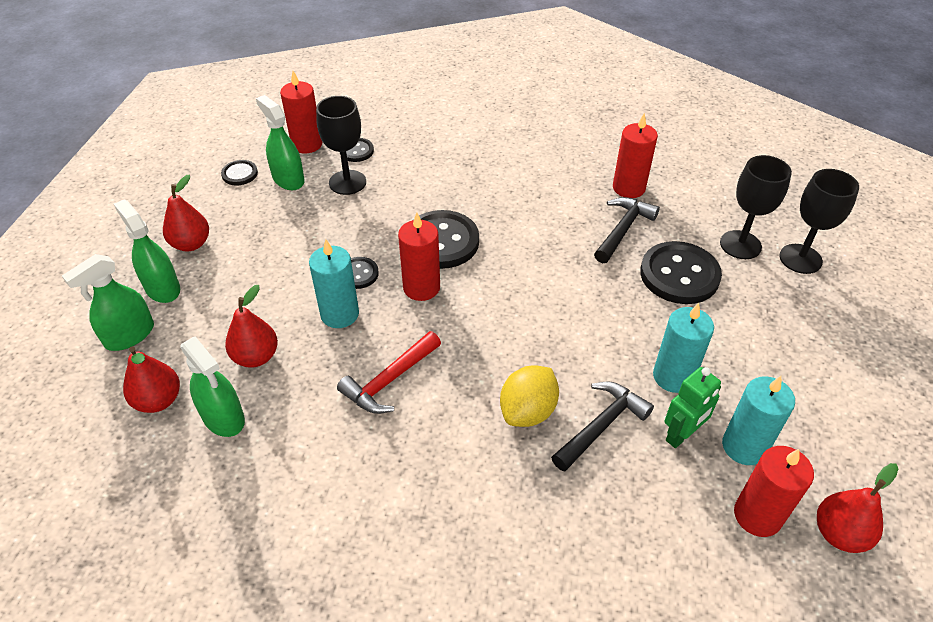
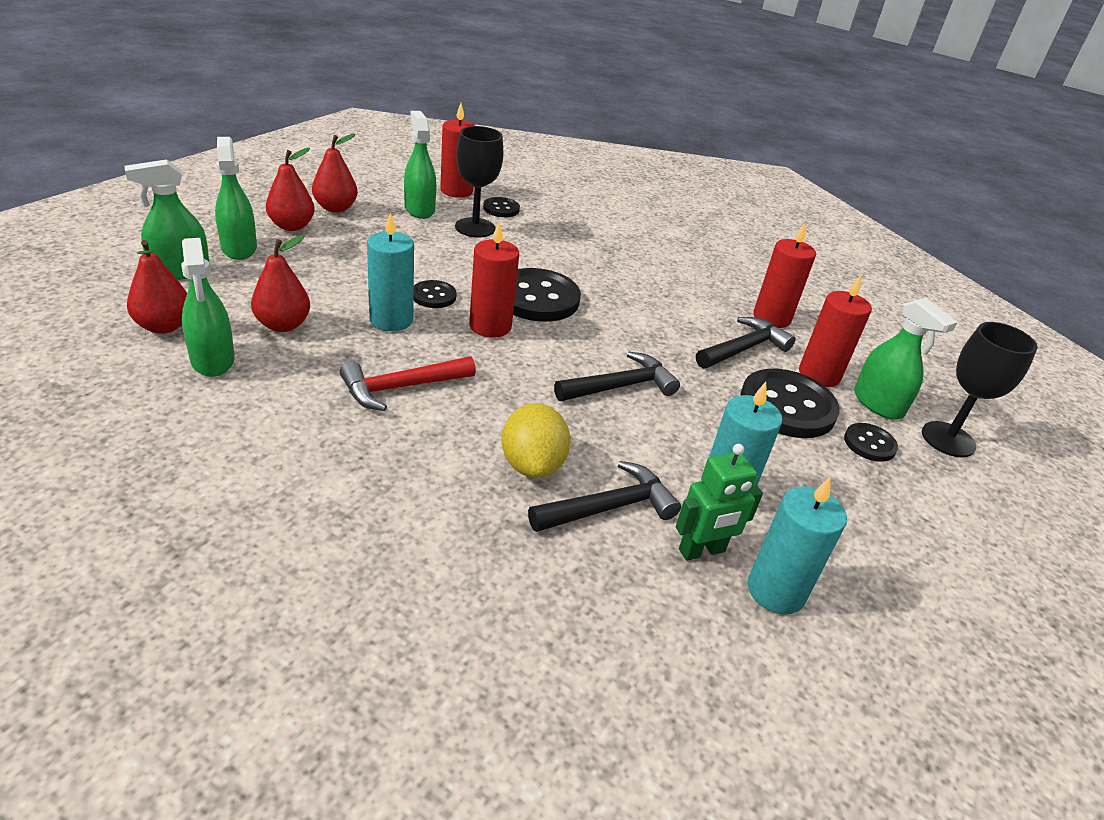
camera: 15 degrees right, 10 degrees down
(240, 174) = (377, 193): black button -> black button (869, 444)
(528, 411) = (532, 465): yellow lemon -> yellow lemon turned 60 degrees counterclockwise
(552, 307) = (620, 386): none -> black hammer
(740, 245) = (878, 404): black goblet -> green spray bottle
(757, 515) = (753, 668): red candle -> red candle (819, 375)
(839, 533) = (857, 732): red pear -> red pear (335, 208)

